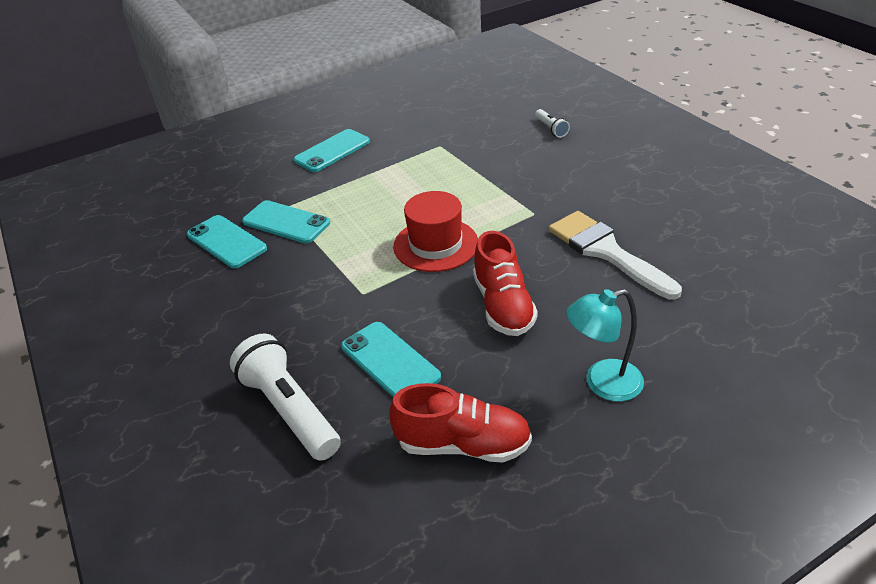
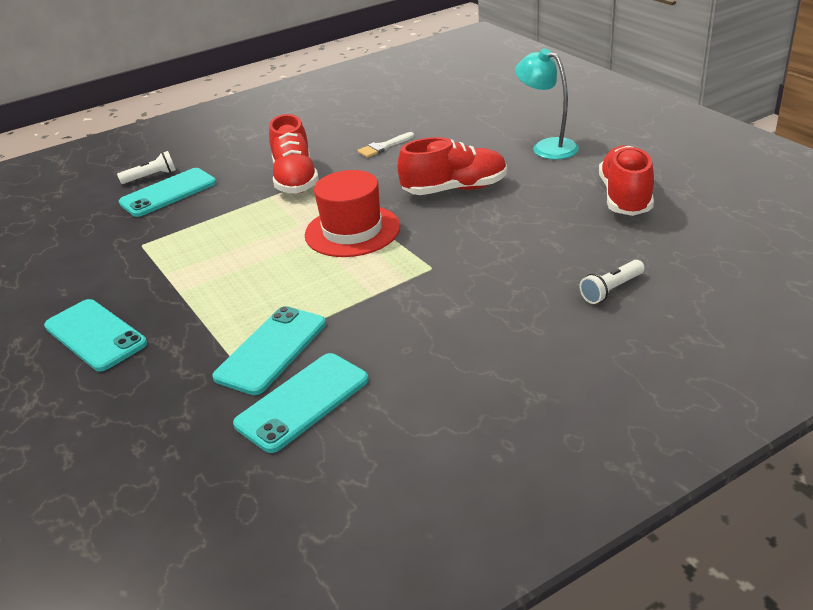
camera: 90 degrees left, 5 degrees down
(289, 410) = (611, 290): white flashlight -> white flashlight, size x0.49
(390, 361) = (535, 240): turquoise phone -> turquoise phone (168, 193)
(537, 203) = (295, 179): none -> red shoe
(602, 383) = (547, 147): turquoise lamp -> turquoise lamp turned 150 degrees clockwise
(606, 251) = (383, 147): white brush -> white brush, size x0.45

